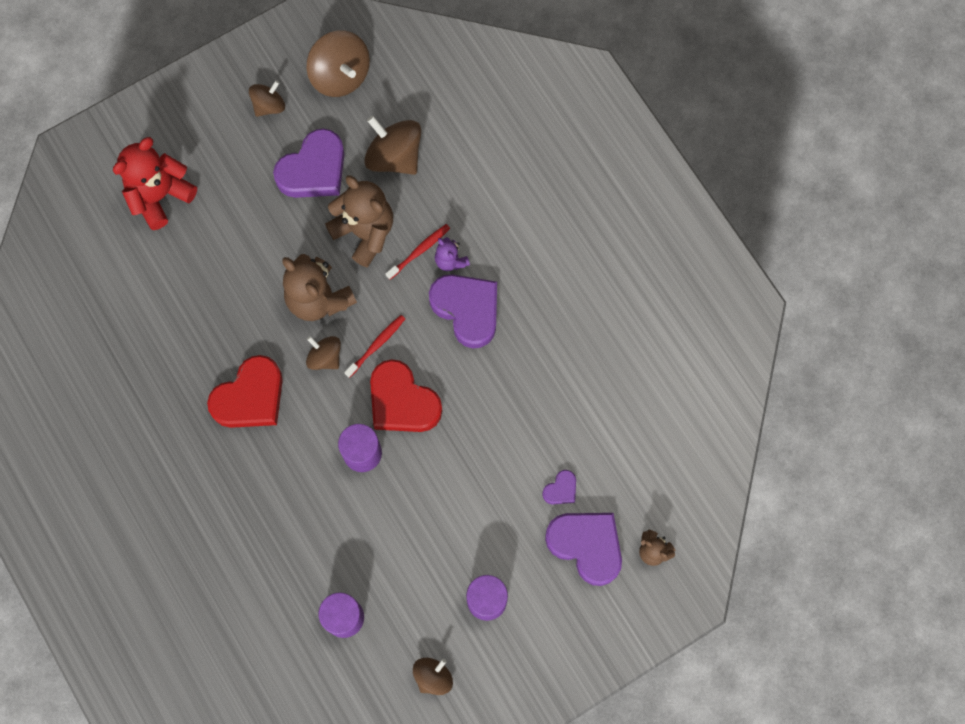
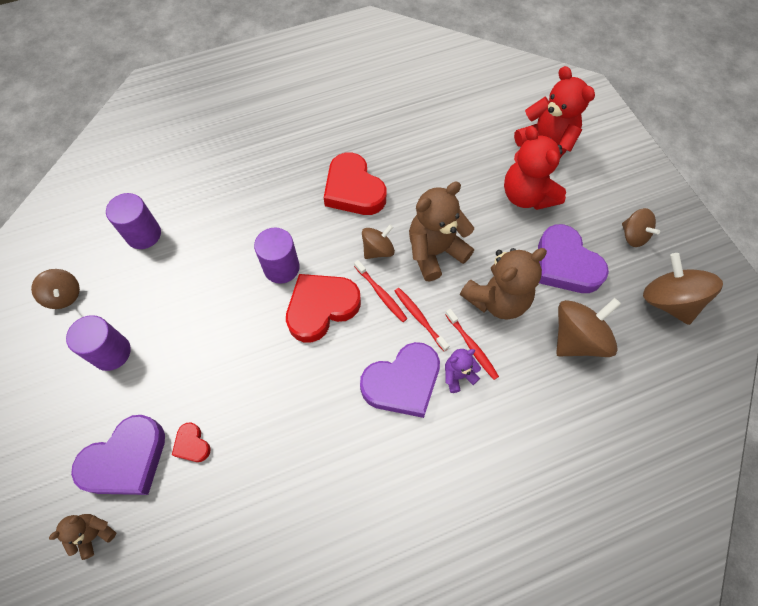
camera: 100 degrees right, 10 degrees down
(232, 212) = (527, 196): none -> red teddy bear
(340, 75) = (668, 301): brown spinning top -> brown spinning top turned 90 degrees clockwise
(397, 304) = (419, 318): none -> red toothbrush
(561, 489) = (192, 444): purple heart -> red heart

